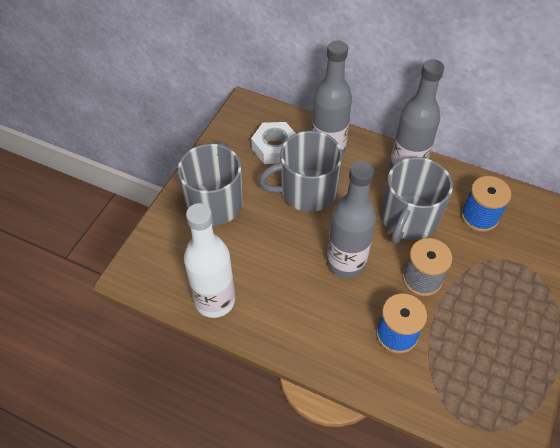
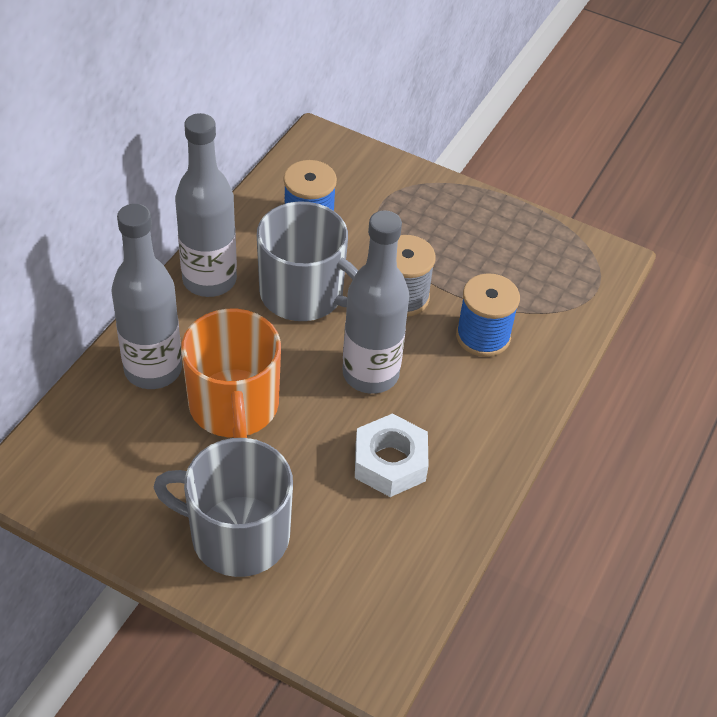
camera: 90 degrees left, 5 degrees down
(215, 300) = (427, 541): white bottle -> none
(275, 148) = (133, 441): white nut -> white nut (390, 462)
(306, 191) = (234, 406): grey mug -> orange mug

